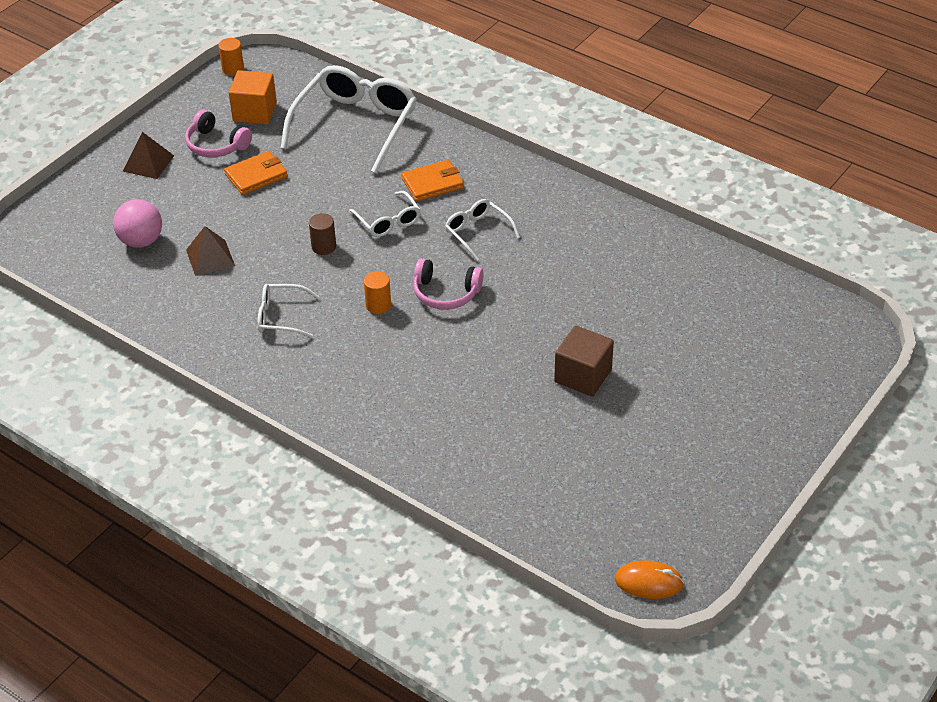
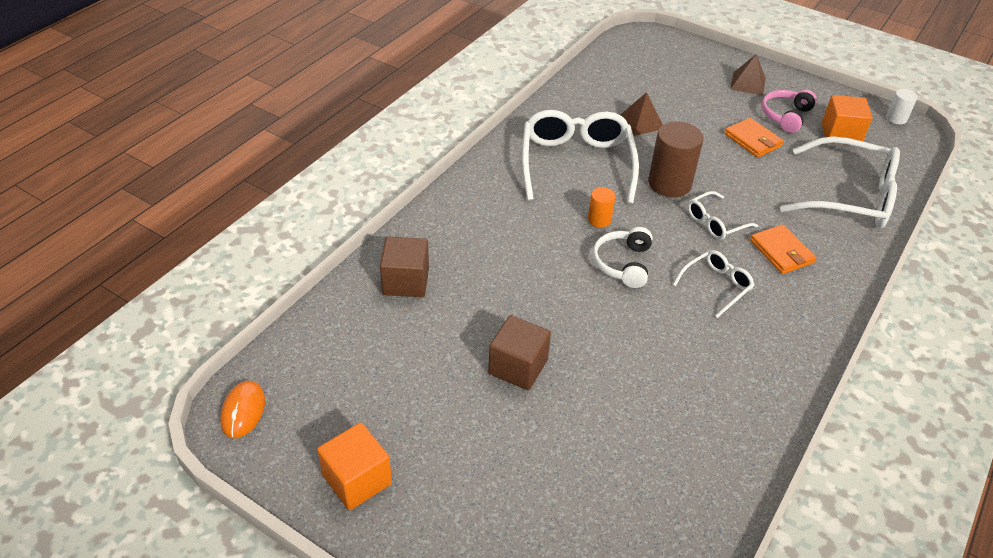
camera: 85 degrees right, 0 degrees up
(141, 241) = (652, 87): pink ball -> none
(233, 69) = (896, 118): orange cylinder -> white cylinder
(281, 317) = (576, 163): white glasses -> white glasses, size x2.03
(323, 247) = (669, 183): brown cylinder -> brown cylinder, size x1.93
(446, 293) = (623, 264): pink headphones -> white headphones
(468, 462) = (406, 281): none -> brown cube
(718, 487) = (357, 479): none -> orange cube

